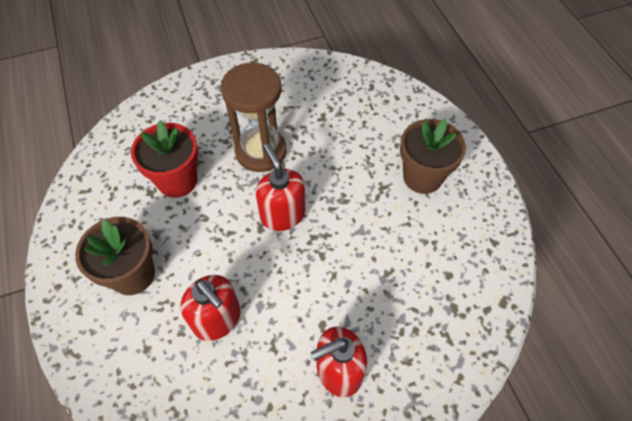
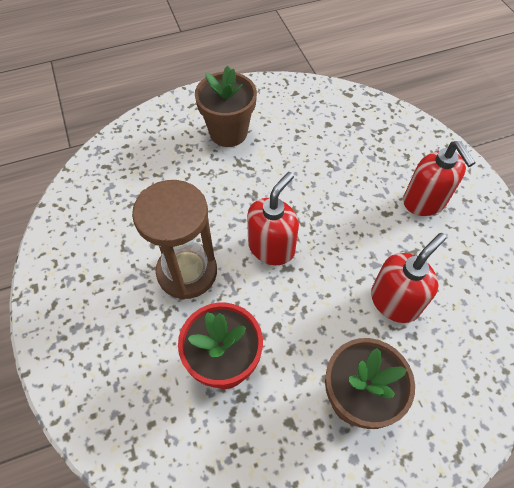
camera: 90 degrees left, 0 degrees up
(282, 214) = (271, 247): red soap dispenser -> red soap dispenser turned 150 degrees clockwise

